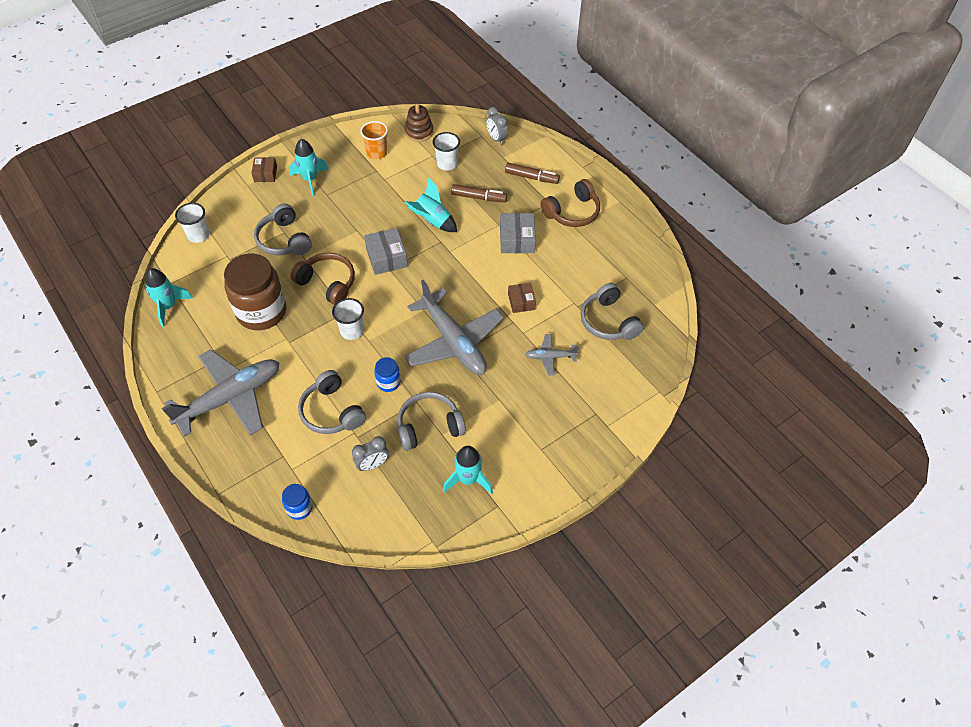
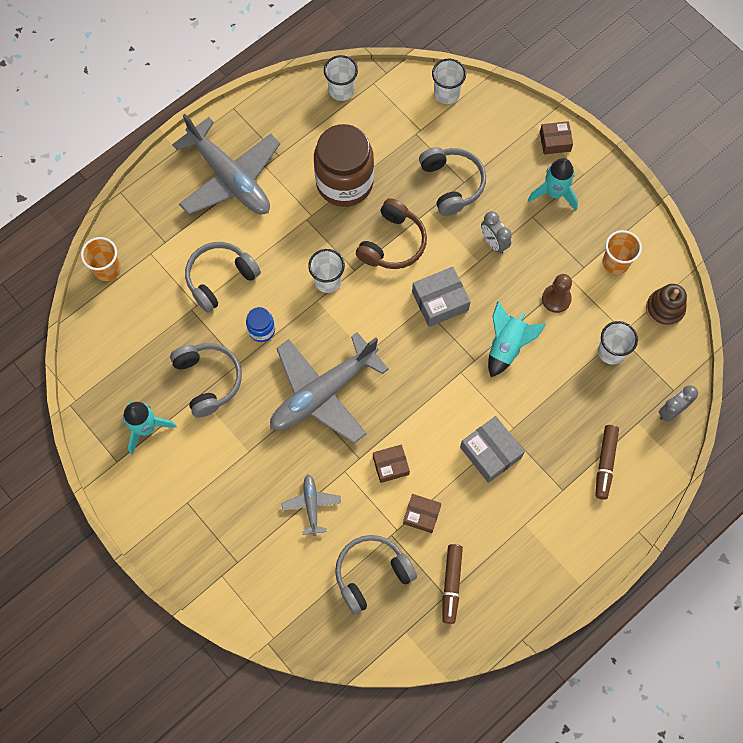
camera: 85 degrees right, 15 degrees up
(168, 306) = (341, 90): turquoise rocket -> white cup
(284, 240) = (452, 184): grey headphones -> grey headphones turned 105 degrees clockwise
(299, 508) = (107, 269): blue jar -> orange cup
(372, 464) = (159, 330): grey clock -> grey clock (493, 243)
(399, 188) = (556, 299): none -> brown pawn
(478, 197) = (556, 398): brown marker -> brown marker (451, 584)
(517, 239) = (490, 452): grey box -> grey box turned 60 degrees clockwise
(563, 286) = (421, 515): none -> brown box
(572, 212) = (549, 521): brown headphones -> none

